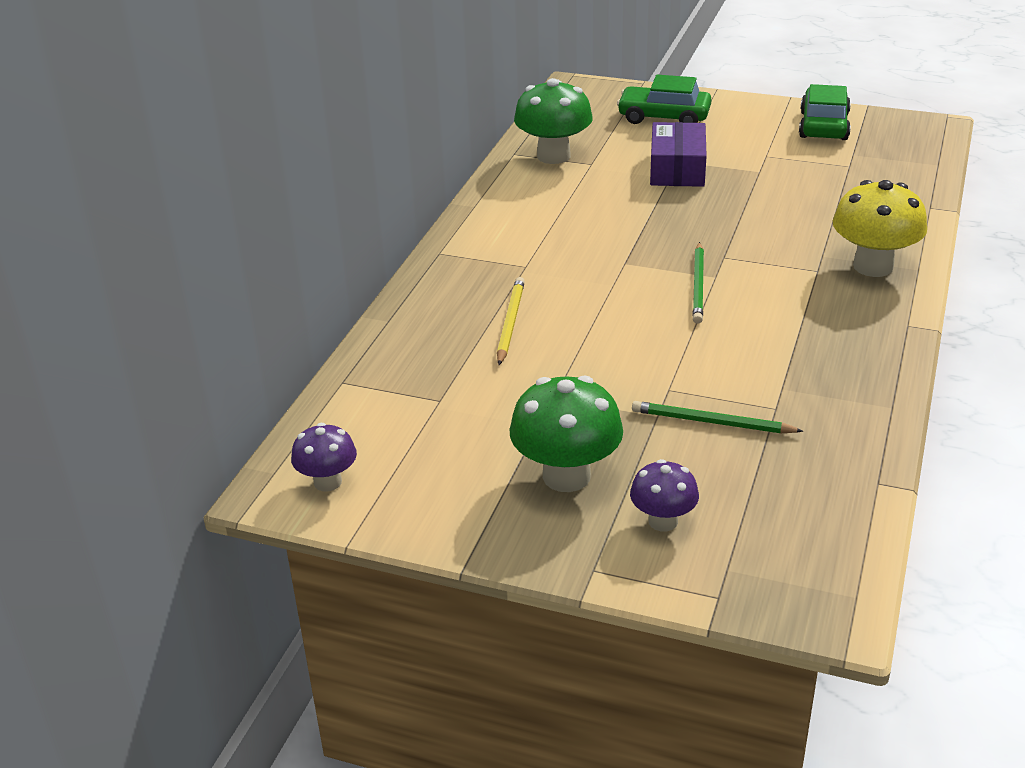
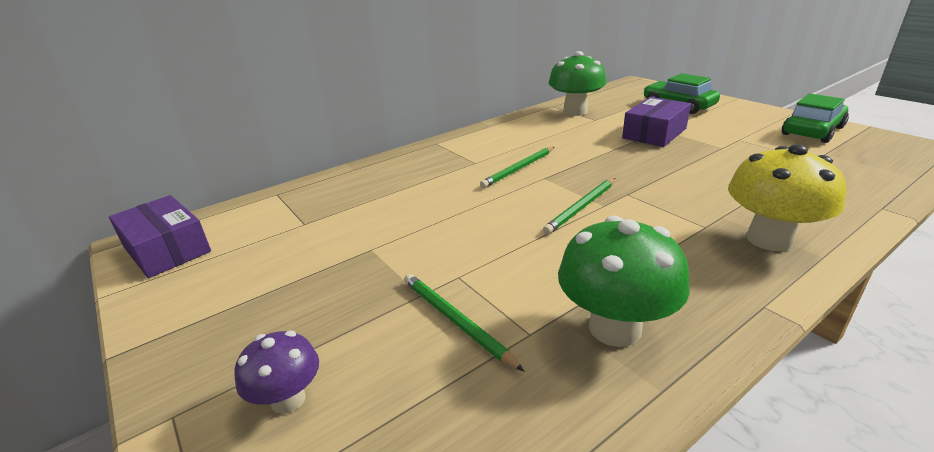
camera: 35 degrees right, 5 degrees down
(327, 482) = (167, 249): purple mushroom -> purple box
(510, 323) = (416, 191): yellow pencil -> none
(566, 476) = (287, 314): green mushroom -> green mushroom (615, 328)
(586, 260) = (519, 169): none -> green pencil

